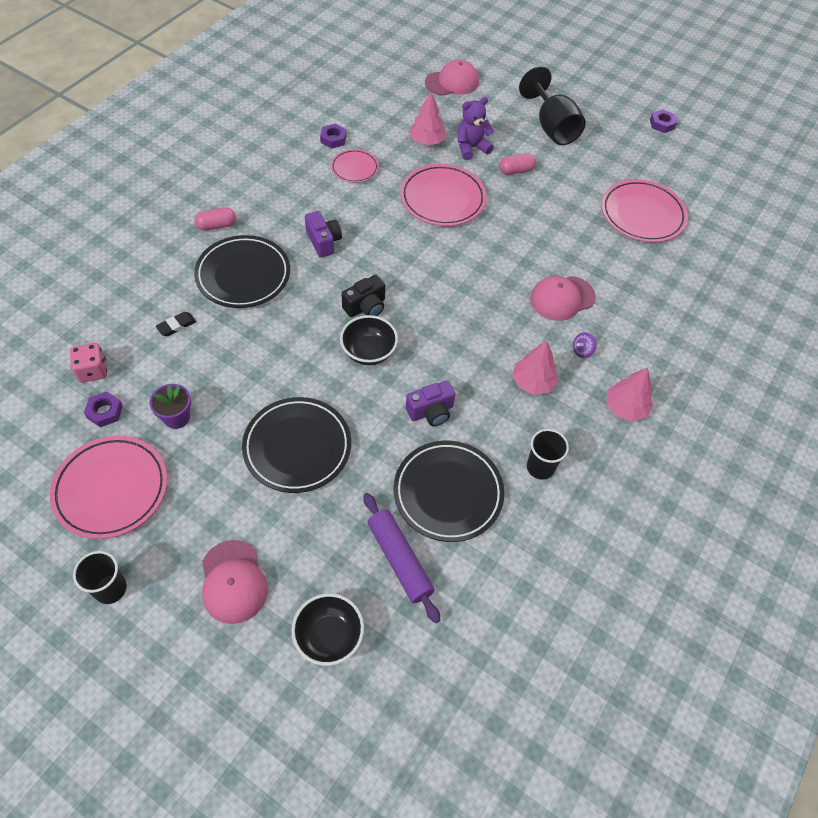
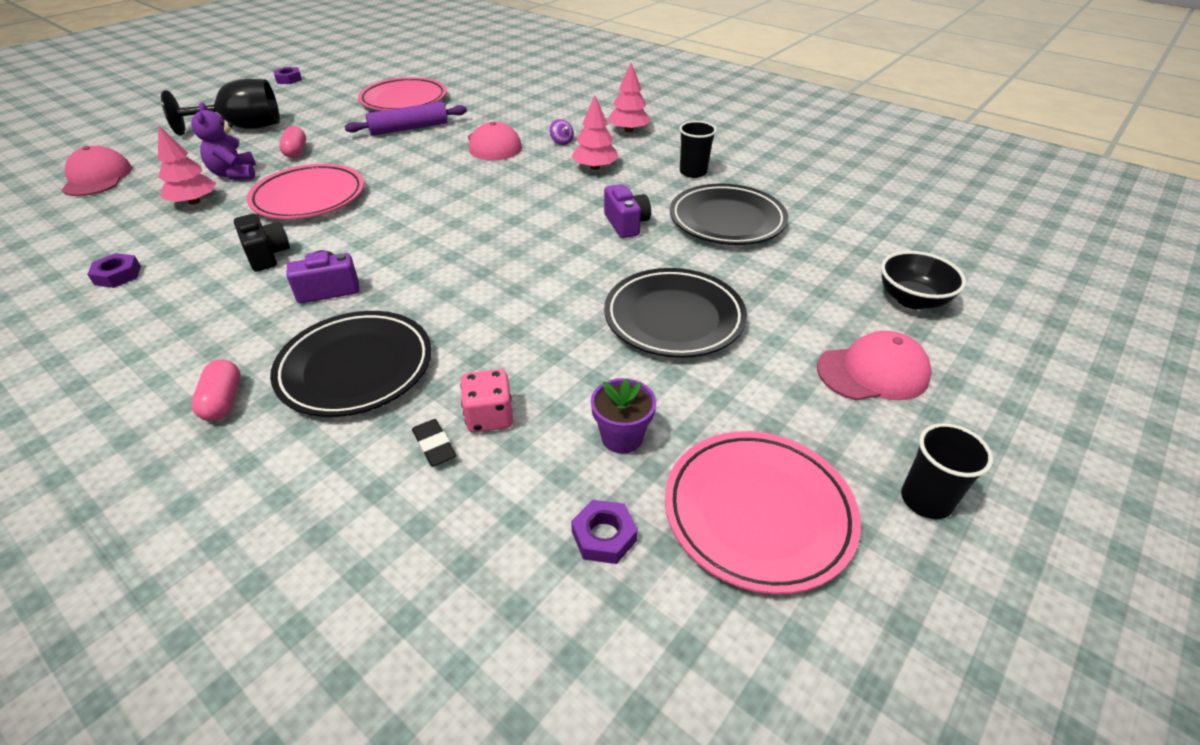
camera: 80 degrees left, 15 degrees down
(93, 371) = (508, 565): pink dice -> pink dice (489, 417)
(354, 168) = (199, 259): pink plate -> none
(366, 307) = (462, 259): black camera -> black camera (267, 255)
(368, 352) = (535, 260): black bowl -> none
(400, 559) = (809, 252): purple rolling pin -> purple rolling pin (409, 128)

